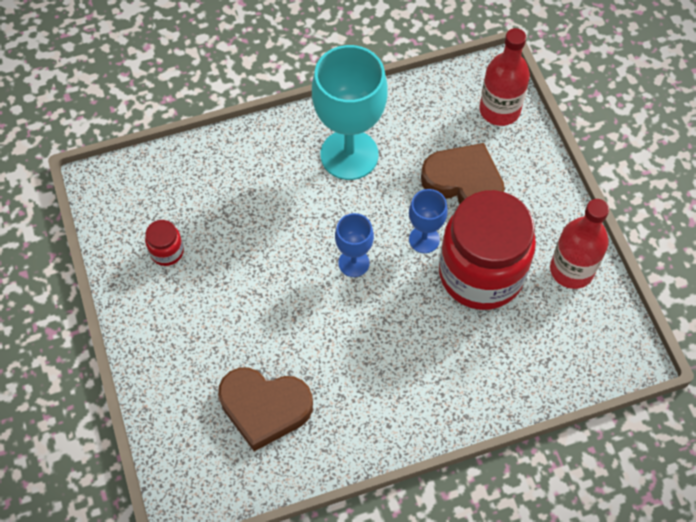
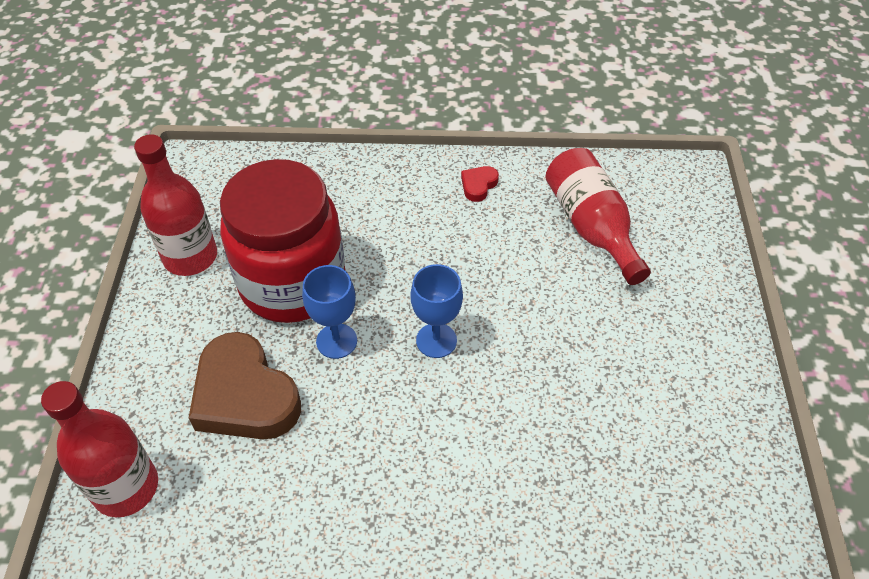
camera: 160 degrees left, 10 degrees down
(167, 252) = (679, 430): red jar -> none
(264, 408) = (591, 226): brown heart -> red bottle
(349, 155) = (378, 490): turquoise goblet -> none
(376, 421) = (478, 185): none -> red heart

